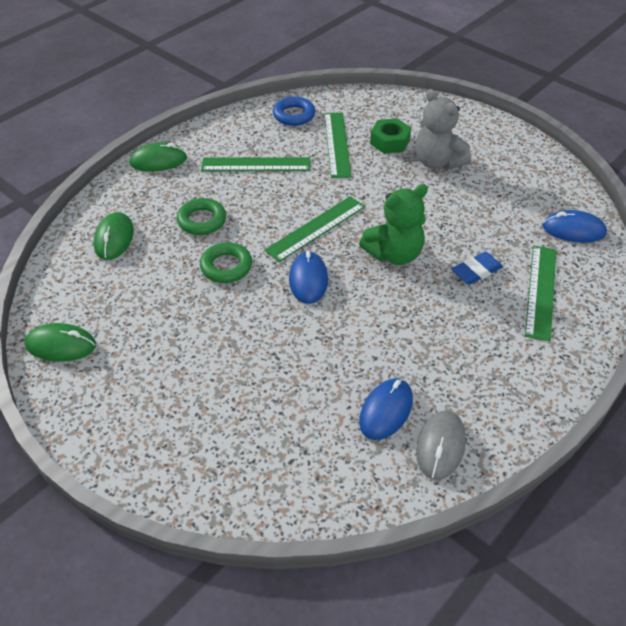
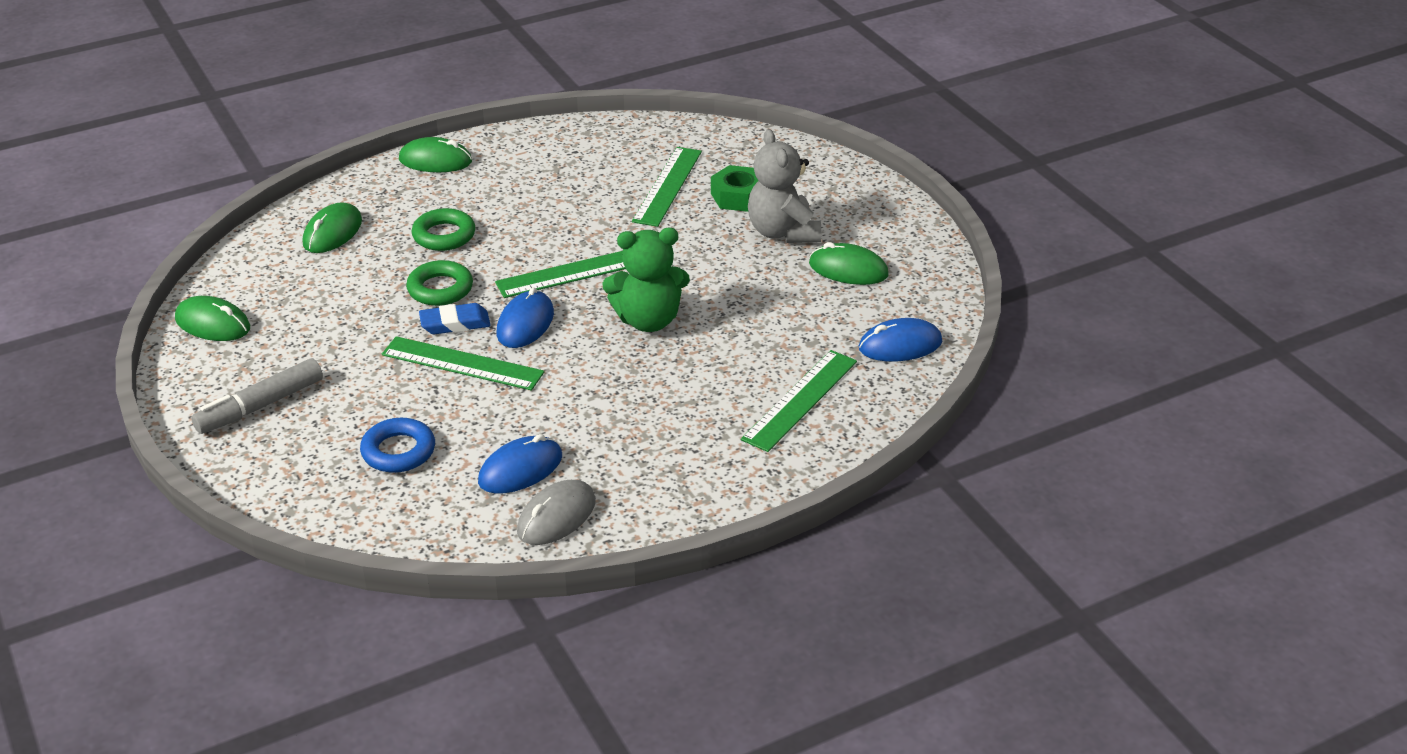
camera: 20 degrees right, 10 degrees down
(144, 413) = (260, 406): none -> grey marker
(256, 164) = (549, 188): green ruler -> green ruler (462, 363)
(294, 115) = (637, 141): blue ring -> blue ring (398, 451)
(476, 271) = (736, 361): blue eraser -> blue eraser (455, 324)
(499, 180) = (848, 269): none -> green mouse
(573, 230) = (900, 345): blue mouse -> blue mouse turned 45 degrees counterclockwise

